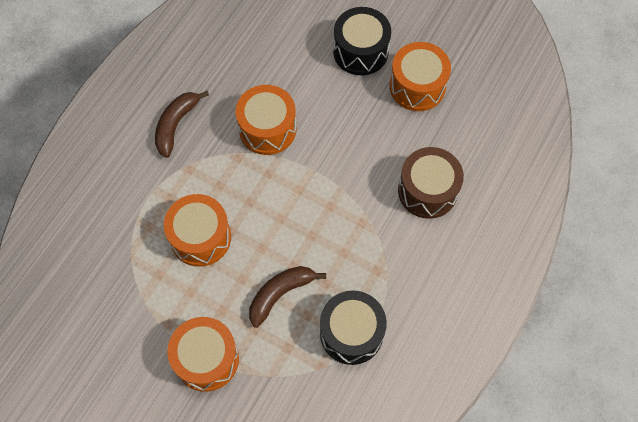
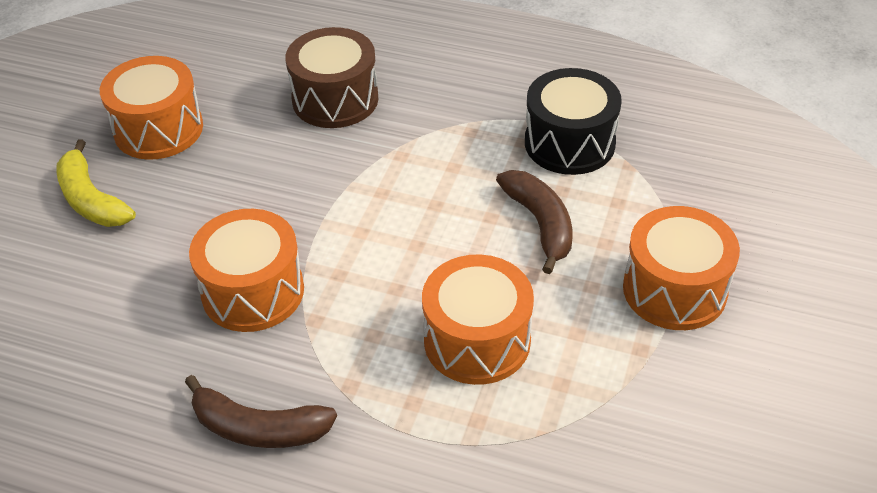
camera: 100 degrees left, 20 degrees down
(280, 294) = (540, 224): brown banana -> brown banana turned 150 degrees counterclockwise
(360, 51) = (91, 199): black drum -> yellow banana

